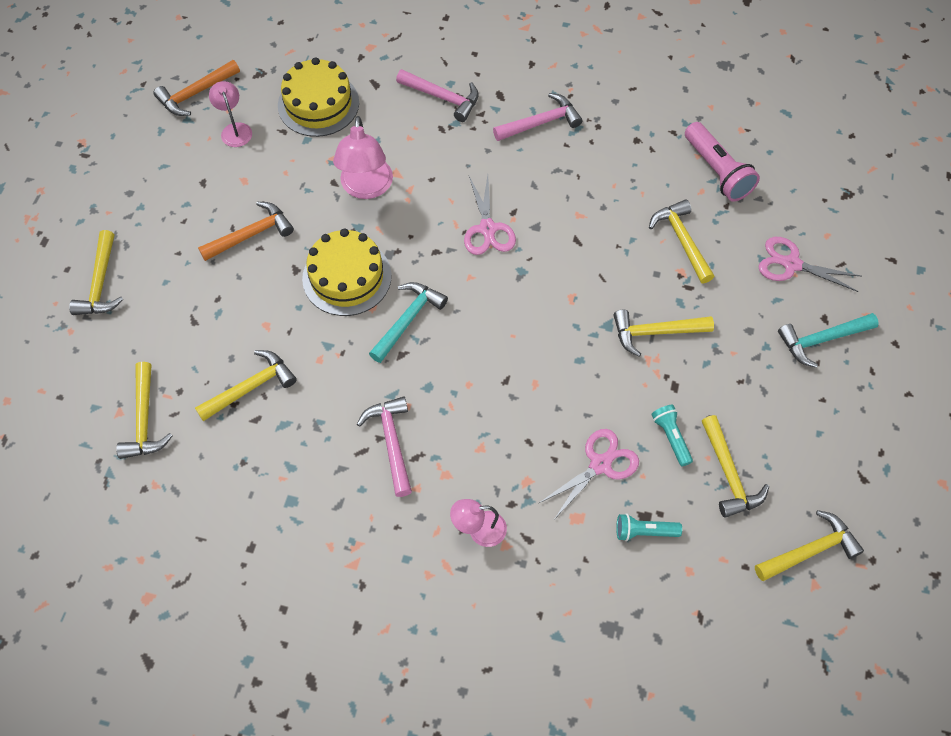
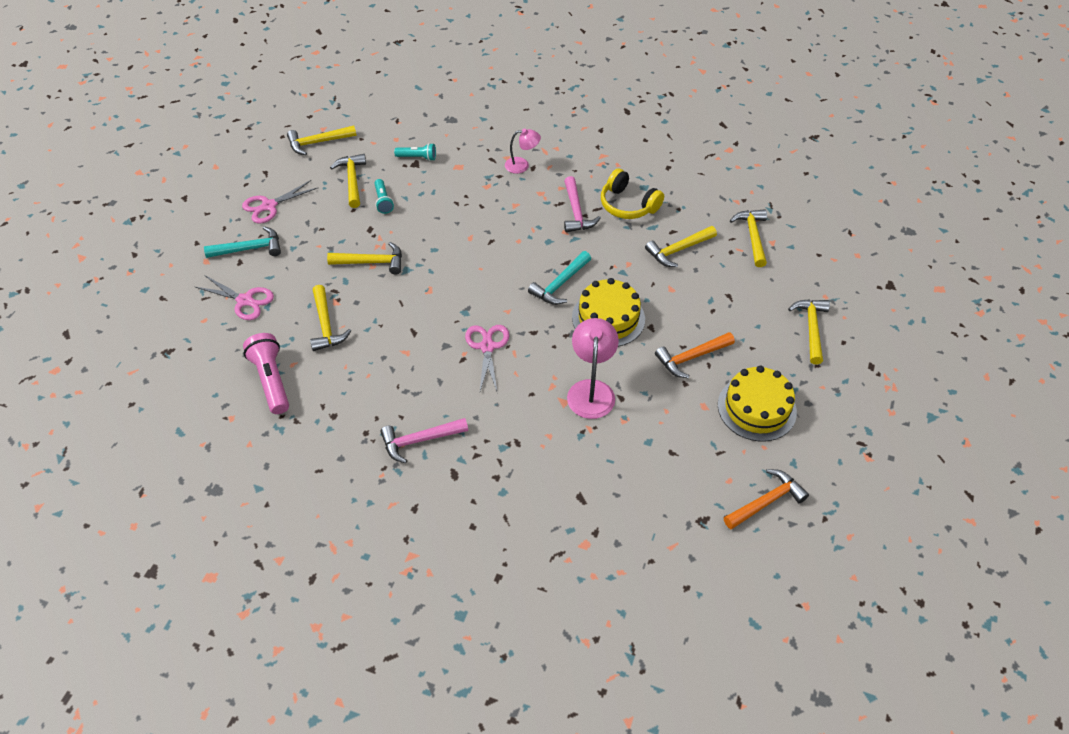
camera: 175 degrees left, 10 degrees down
(235, 129) = (719, 458): pink lamp -> none
(316, 463) = (628, 205): none -> yellow headphones
(318, 104) = (638, 479): yellow cake -> yellow cake (756, 408)
(442, 97) = (512, 476): pink hammer -> none
(600, 464) = (436, 191): pink scissors -> pink scissors (269, 206)

